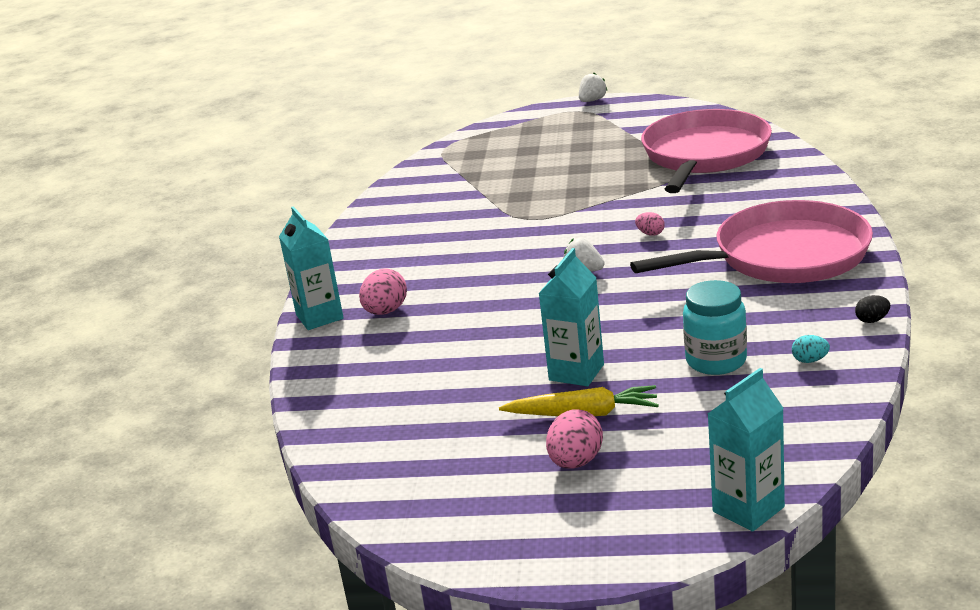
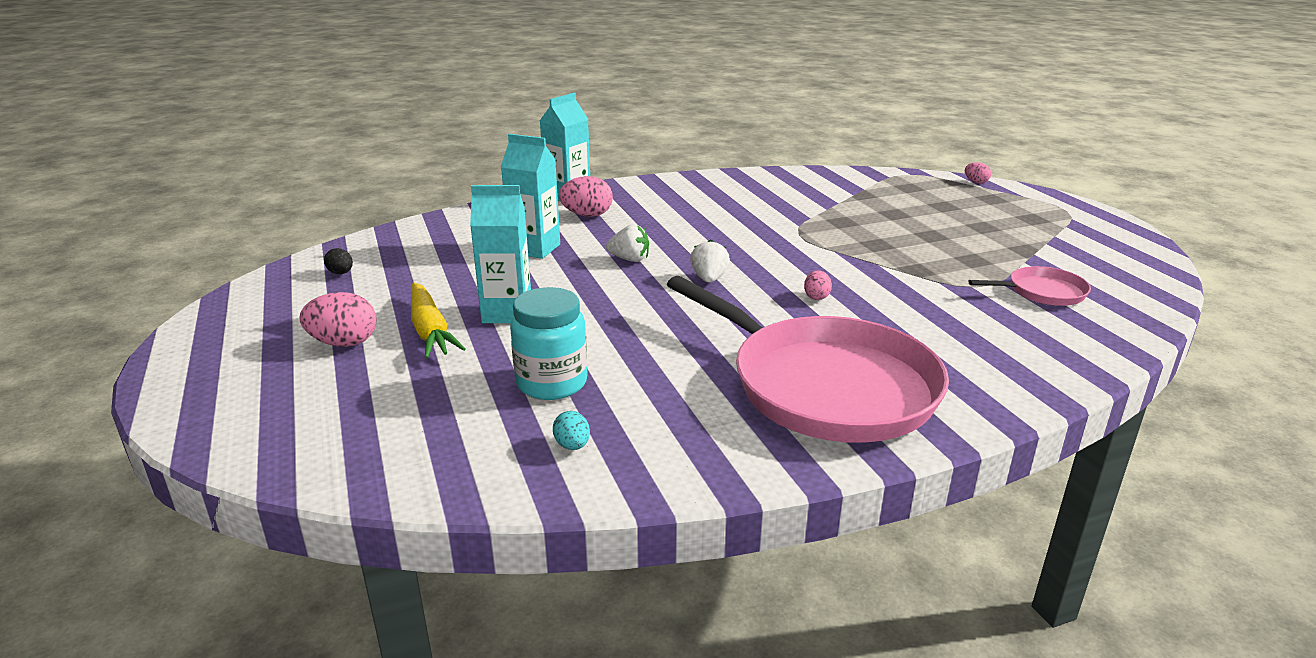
camera: 60 degrees right, 0 degrees up
(491, 127) = (976, 182): none -> pink egg
(592, 100) = (1100, 211): white strawberry -> white strawberry (629, 259)
(704, 155) = (1042, 292): pink pan -> pink pan, size x0.44
(748, 509) = (247, 454): turquoise carton -> turquoise carton (535, 249)
(872, 320) = (694, 479): black egg -> black egg (341, 273)

